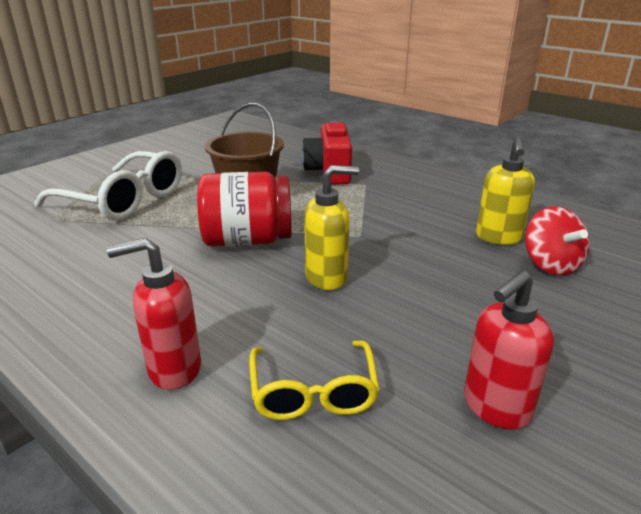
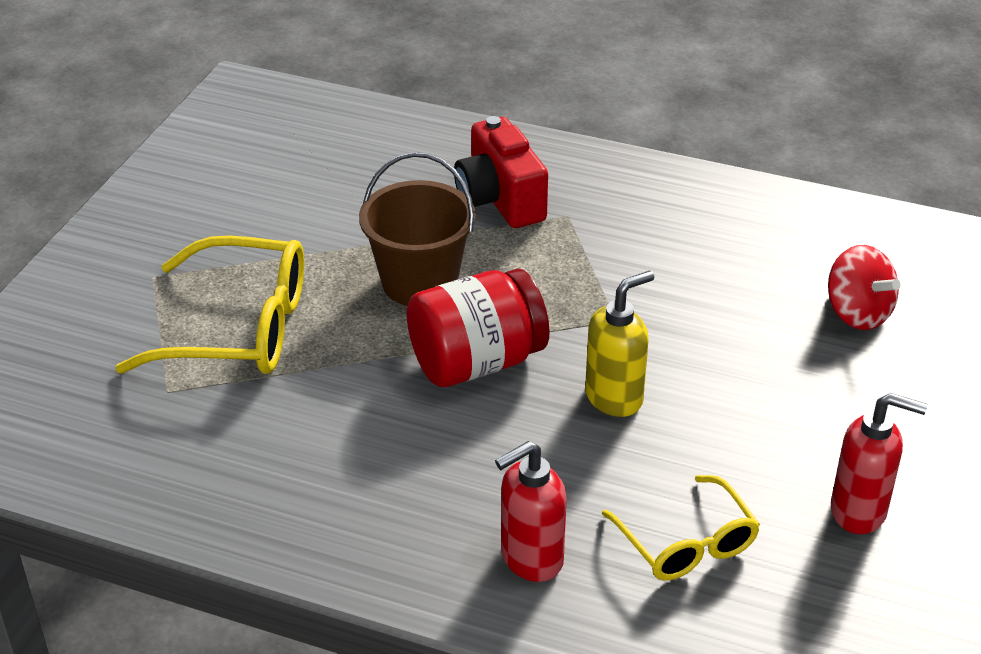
camera: 20 degrees left, 10 degrees up
(124, 200) = (239, 328): white glasses -> yellow glasses
(495, 407) = (859, 511): red soap dispenser -> red soap dispenser turned 105 degrees counterclockwise
(498, 238) = (784, 282): yellow soap dispenser -> none

